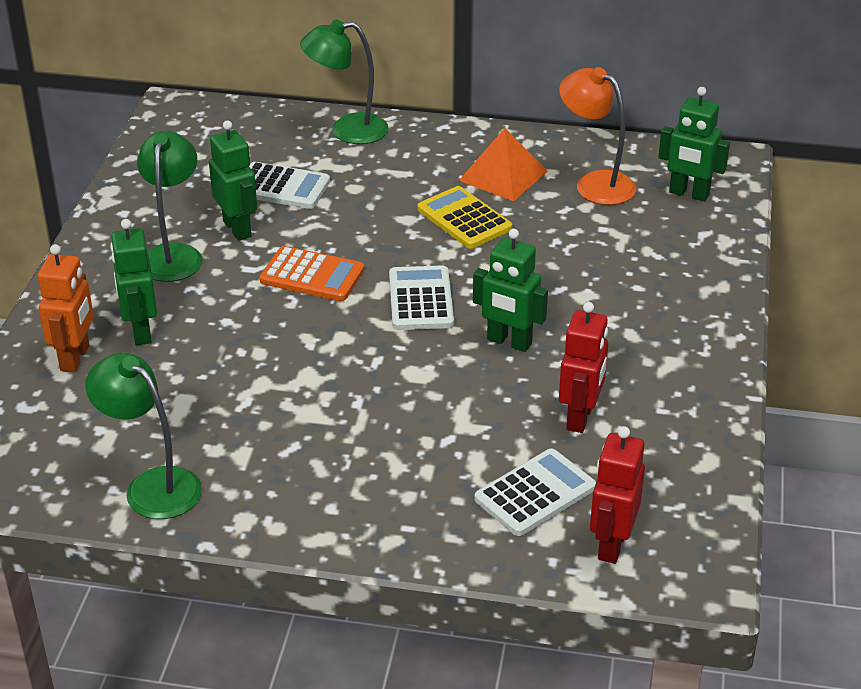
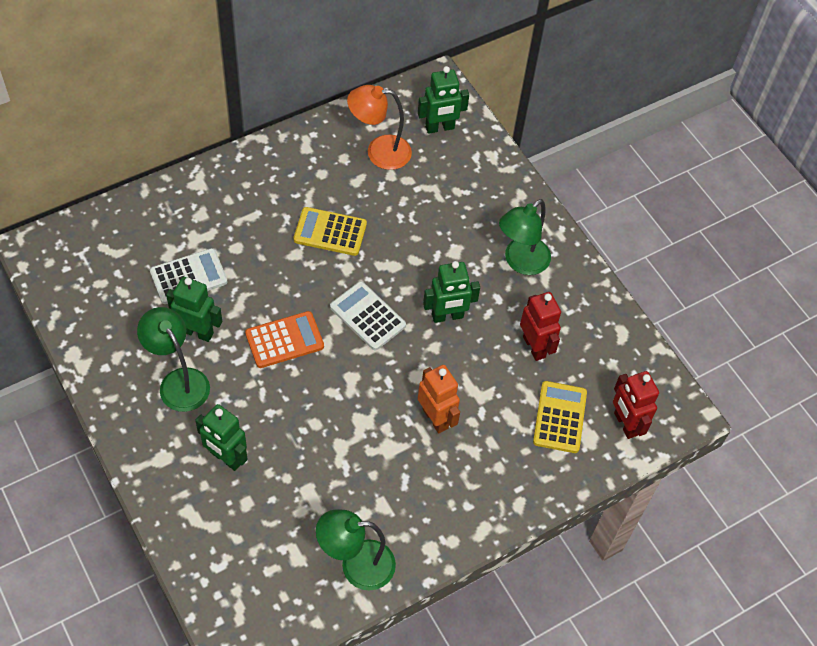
camera: 45 degrees left, 20 degrees up
(75, 358) = (208, 507): orange robot -> orange robot (435, 418)
(347, 130) = (179, 197): green lamp -> green lamp (520, 262)
(503, 175) = (318, 179): orange pyramid -> none
(535, 493) = (559, 417): white calculator -> yellow calculator

